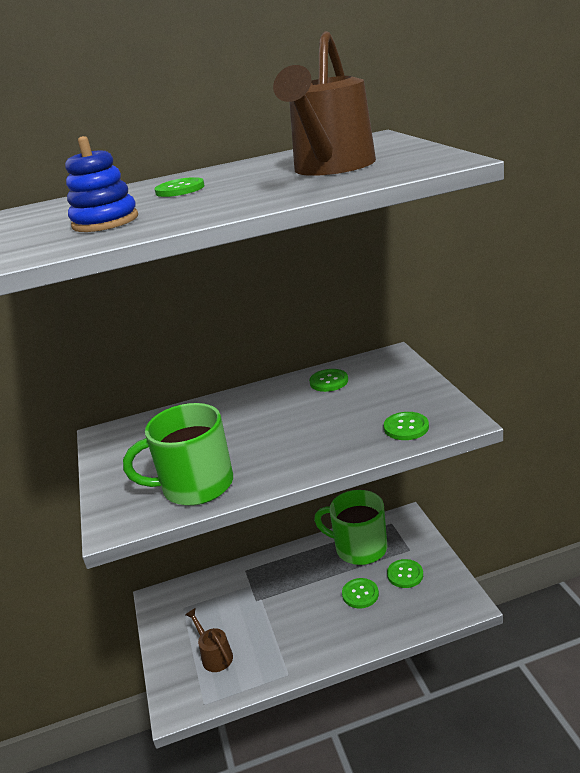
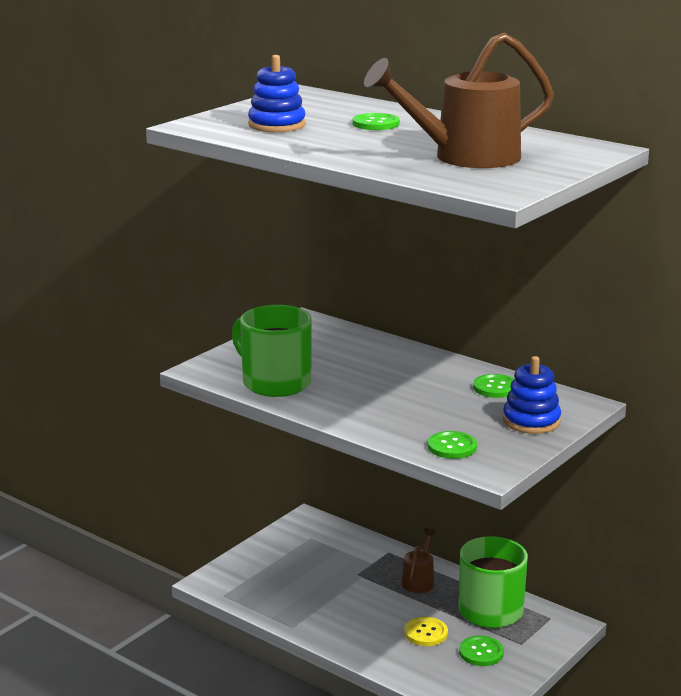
camera: 50 degrees right, 5 degrees down
(214, 655) = (276, 578): brown watering can -> brown watering can (419, 580)
(360, 594) = (426, 633): green button -> yellow button
(396, 382) = (531, 421): none -> blue stacking toy

